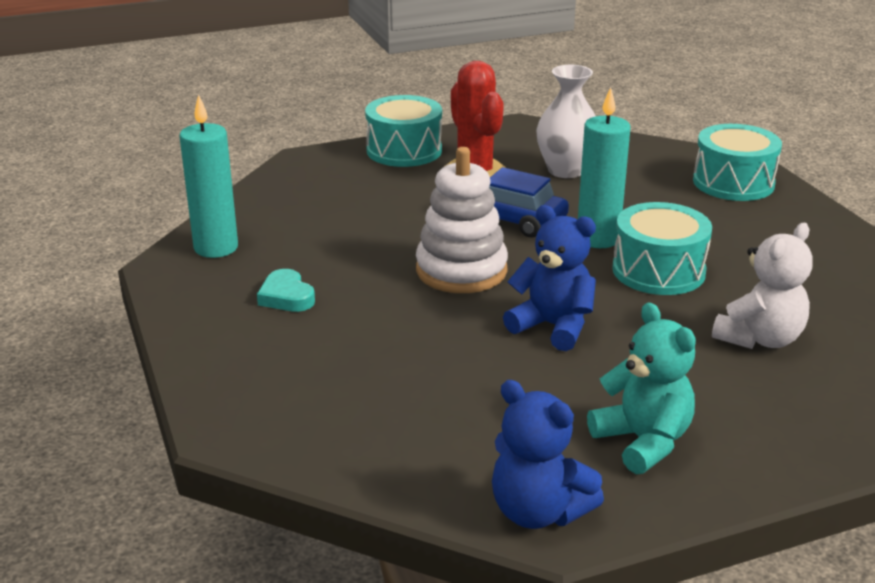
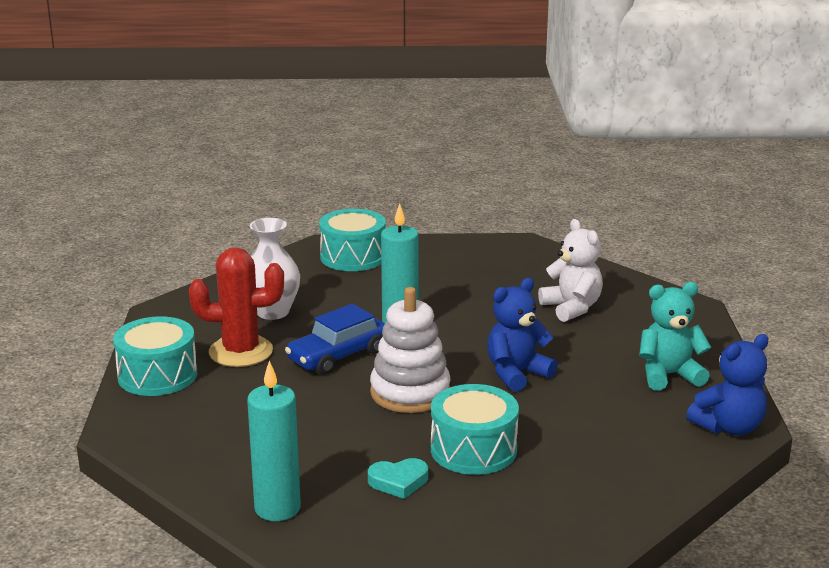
camera: 70 degrees left, 5 degrees down
(658, 271) = (464, 317): turquoise drum -> turquoise drum (473, 449)

